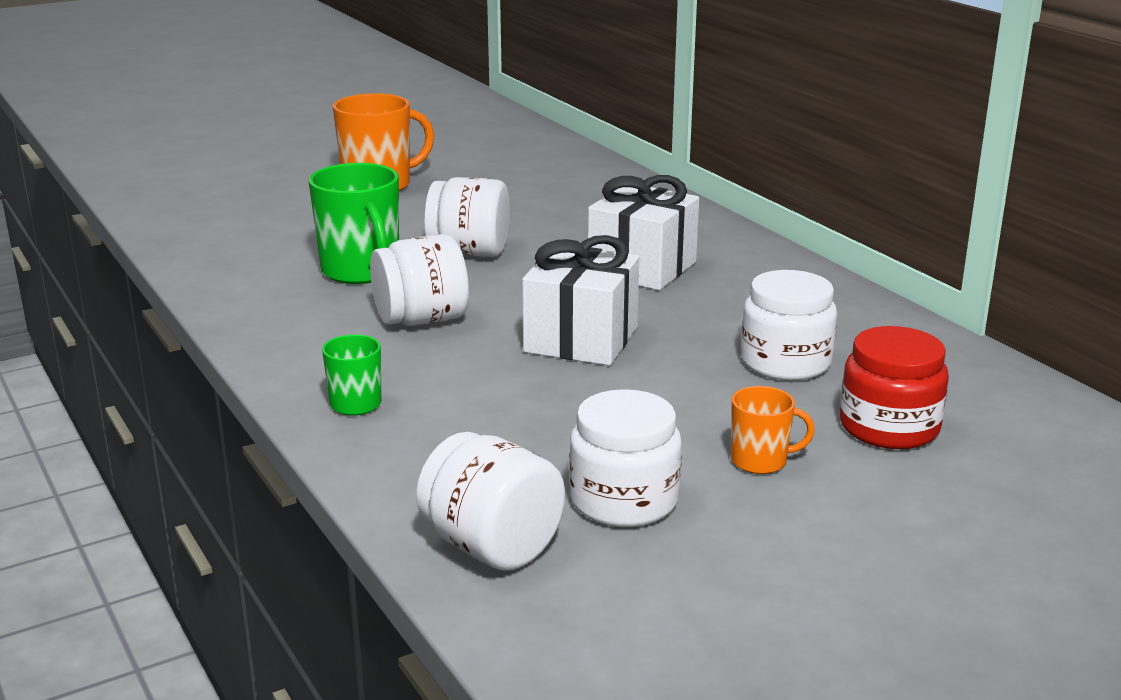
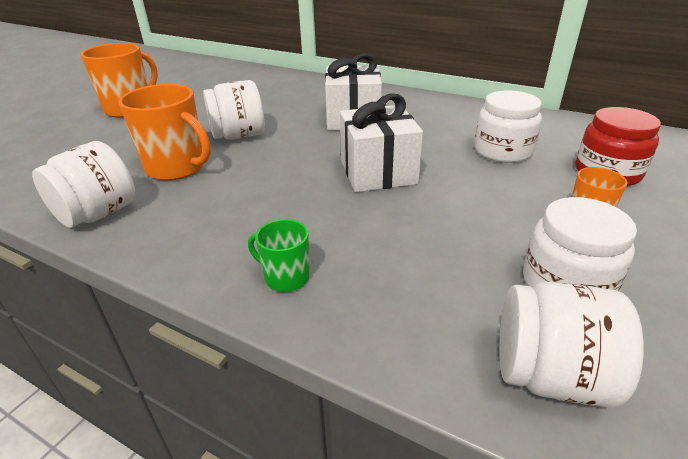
camera: 30 degrees left, 10 degrees up
(361, 271) = (177, 168): green mug -> orange mug
(421, 320) = (259, 190): white jar -> white jar (98, 214)

